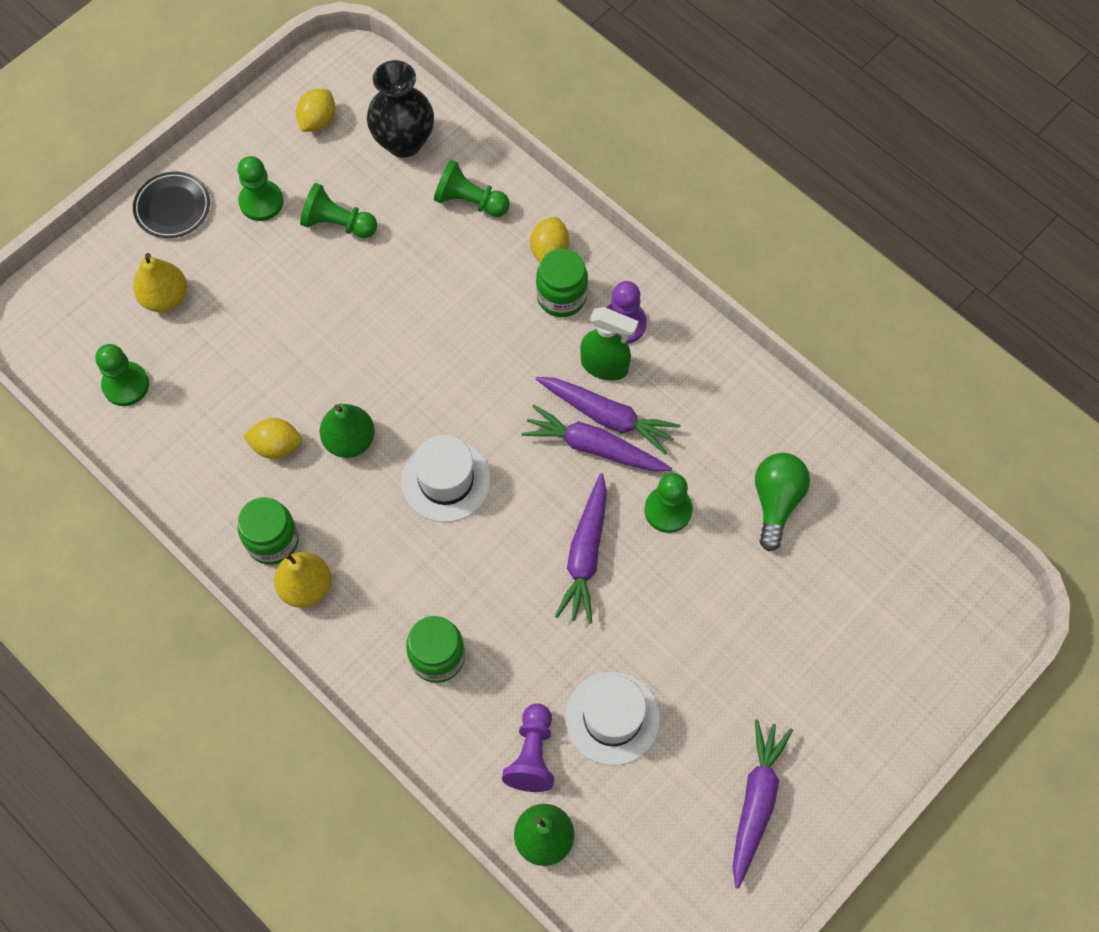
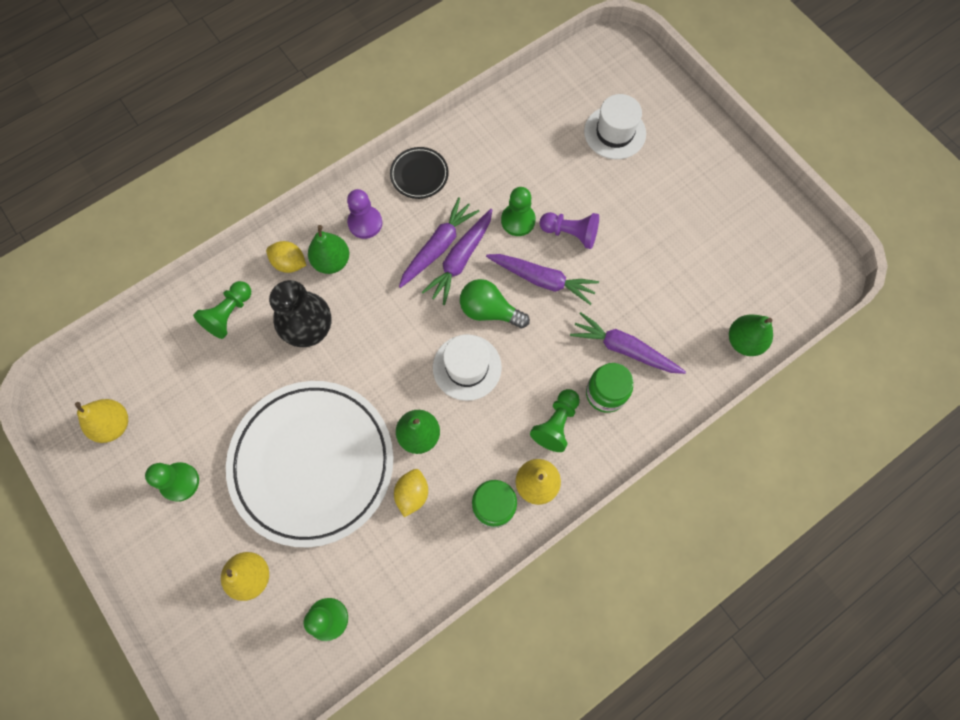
camera: 80 degrees left, 5 degrees up
(172, 207) = (162, 561): black plate -> black plate (419, 175)
(300, 331) = (312, 463): none -> white plate
(318, 121) = (114, 424): yellow lemon -> yellow pear
(338, 223) = (220, 420): green pawn -> green pawn (556, 423)
(404, 142) = (157, 357): black vase -> black vase (310, 330)
(532, 754) = (684, 339): purple pawn -> purple pawn (570, 233)
(561, 297) = (332, 261): green jar -> green pear
(605, 366) = (397, 241): green spray bottle -> none
(612, 718) = (664, 283): white hat -> white hat (614, 132)
(756, 802) = (729, 206): purple carrot -> purple carrot (624, 349)
(776, 502) = (524, 153): green light bulb -> green light bulb (489, 311)

